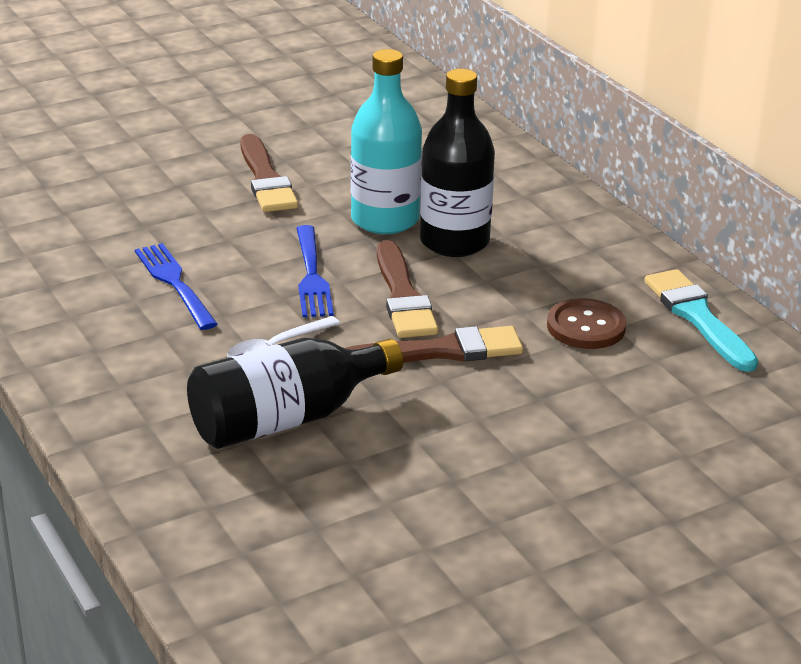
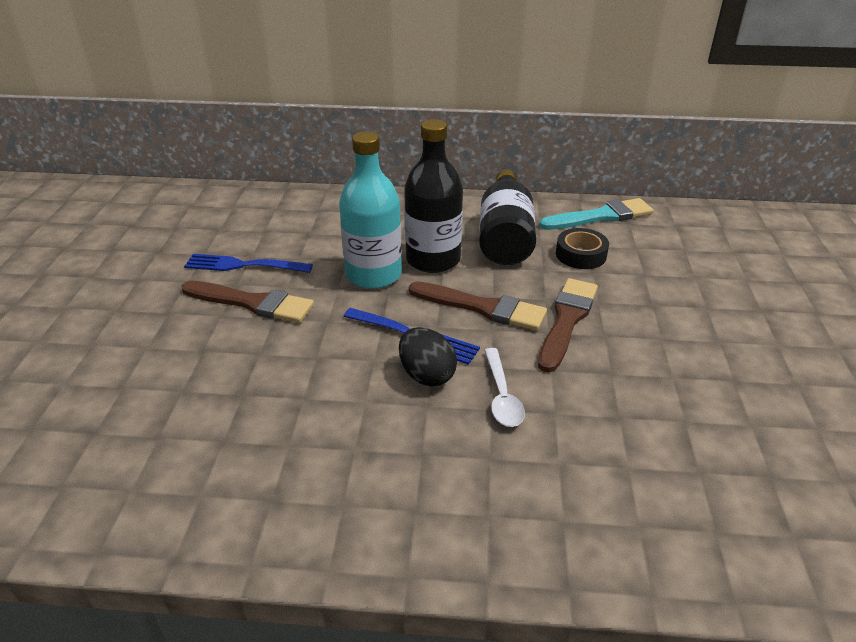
camera: 55 degrees left, 5 degrees up
(175, 284) = (354, 413): blue fork -> blue fork (244, 265)
(262, 301) = (426, 375): none -> black egg
(286, 419) = (608, 431): black bottle -> black bottle (505, 236)
(586, 327) = (581, 255): brown button -> black tape
(698, 318) = (600, 216): turquoise brush -> turquoise brush turned 150 degrees clockwise

